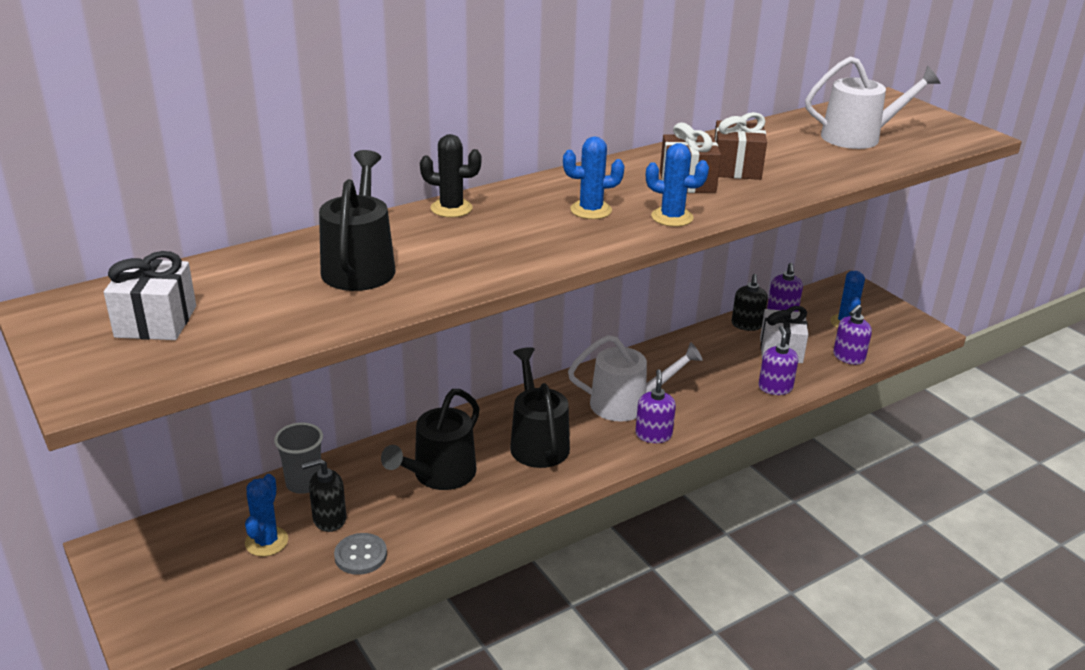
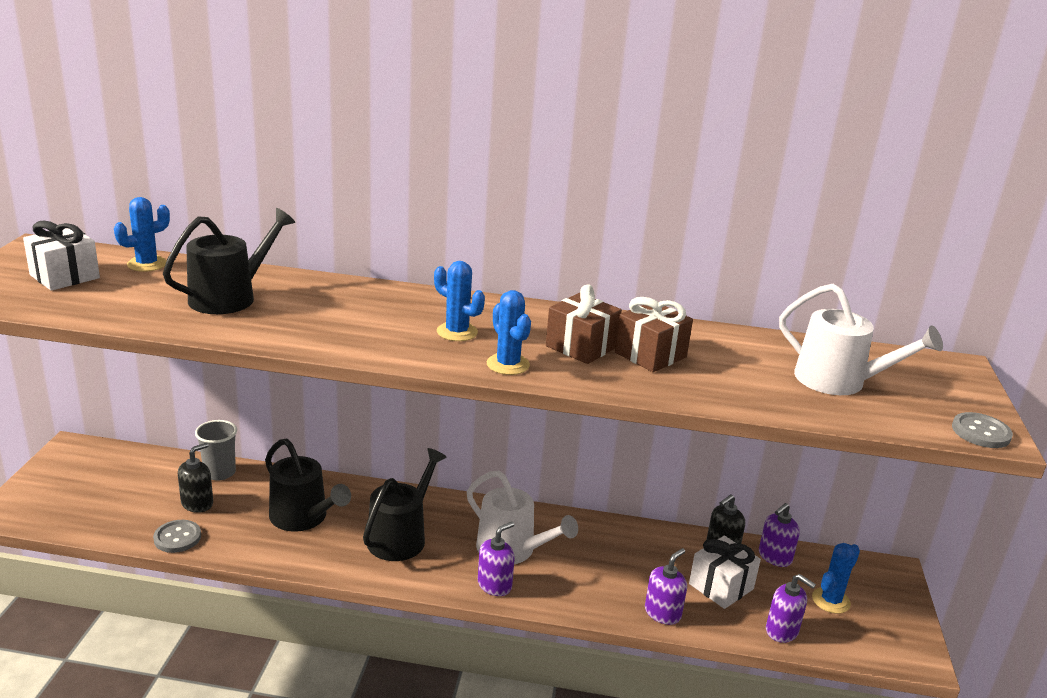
camera: 40 degrees right, 5 degrees down
(266, 542) = (145, 495): blue cactus -> blue cactus (147, 264)
(329, 519) = (197, 503): black soap dispenser -> black soap dispenser turned 105 degrees clockwise
(439, 474) = (303, 517): black watering can -> black watering can turned 120 degrees counterclockwise
(451, 208) = (364, 289): black cactus -> none
(848, 357) = (782, 631): purple soap dispenser -> purple soap dispenser turned 135 degrees counterclockwise
(969, 136) = (981, 432): none -> grey button

